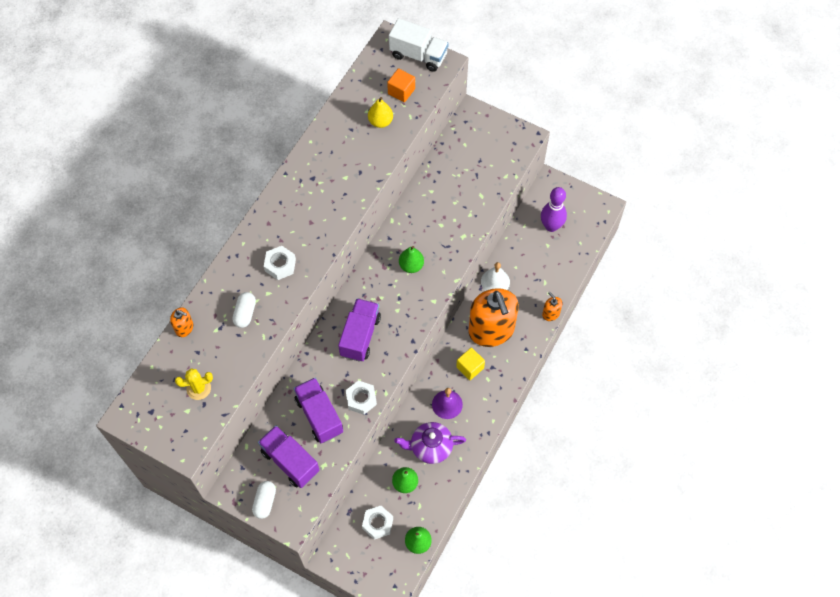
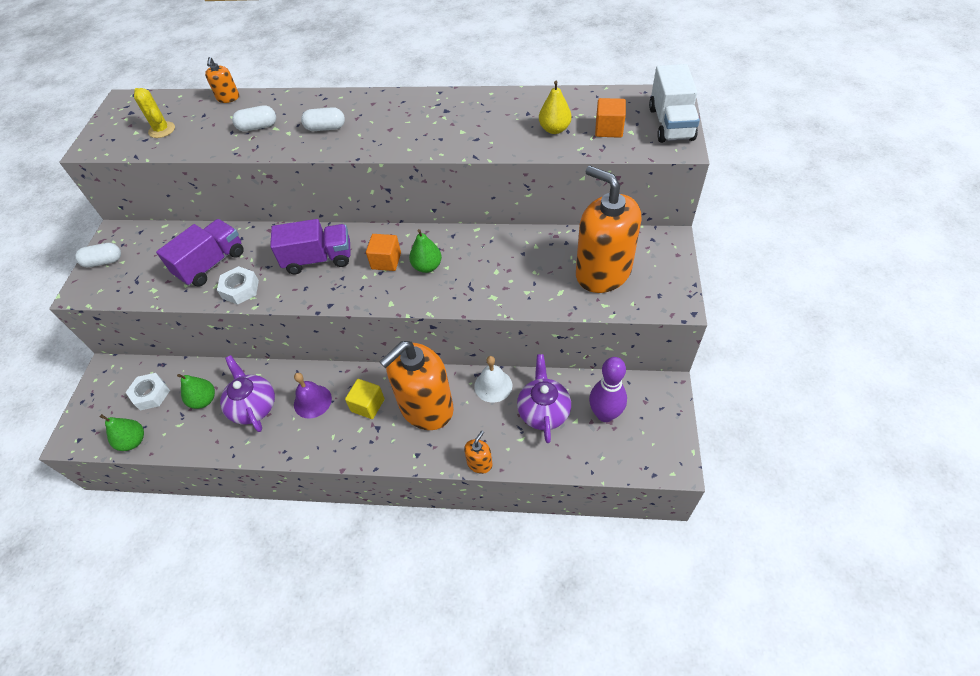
camera: 70 degrees right, 10 degrees down
(280, 265) = (325, 128): white nut -> white capsule
(290, 461) = (153, 262): purple truck -> none
(390, 290) = (386, 261): none -> orange cube
(478, 163) = (603, 272): none -> orange soap dispenser
(531, 260) = (543, 411): none -> purple teapot

